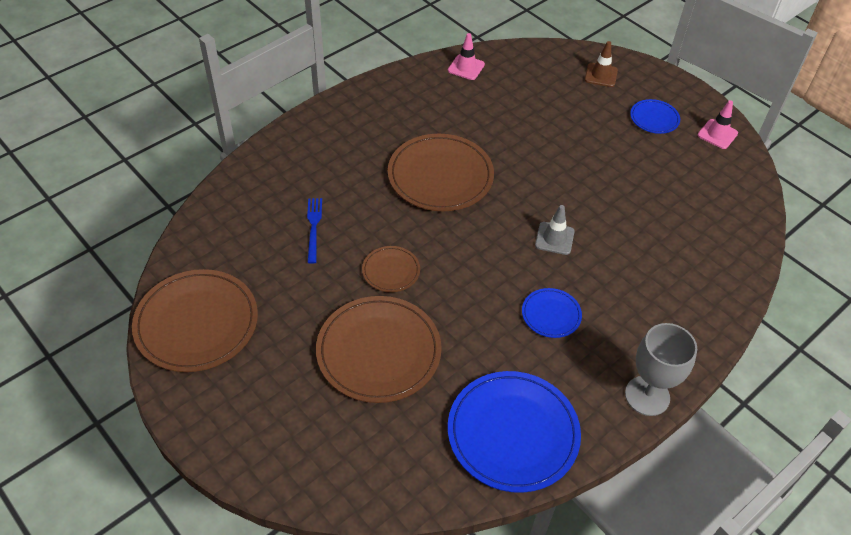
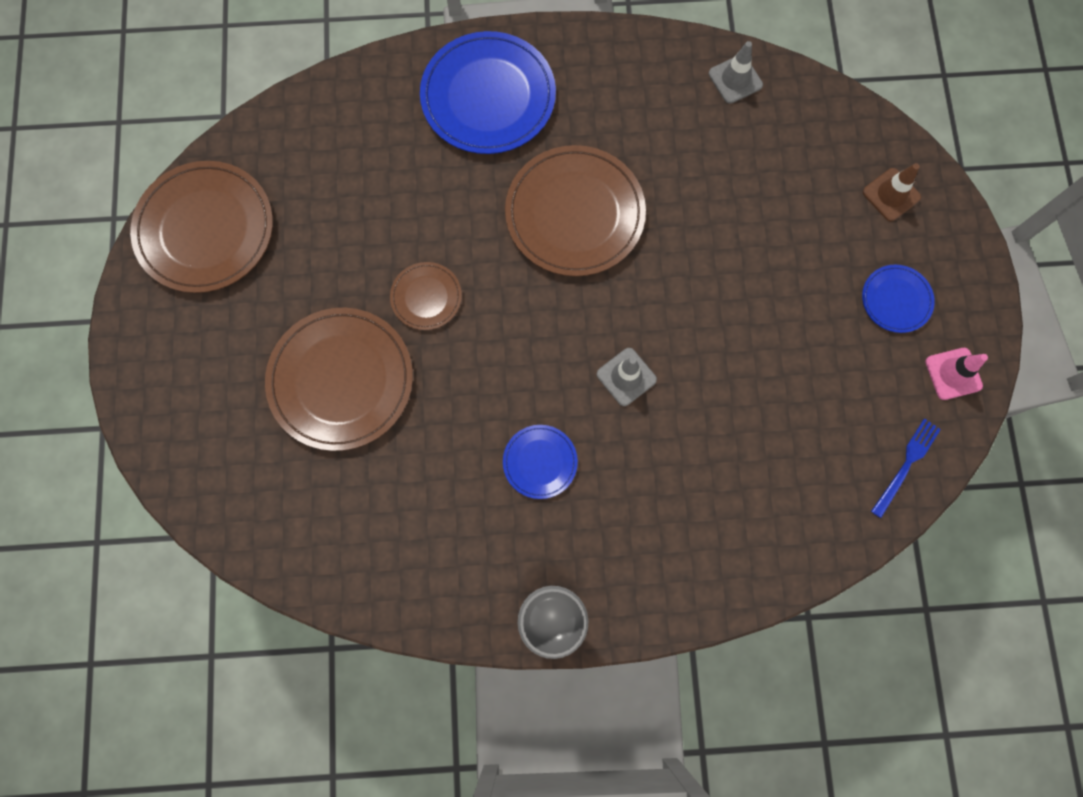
camera: 40 degrees right, 25 degrees up
(314, 227) = (393, 191): blue fork -> blue fork (906, 465)
(466, 67) = (735, 79): pink traffic cone -> grey traffic cone
(513, 433) = (390, 557): blue plate -> blue plate (488, 96)

